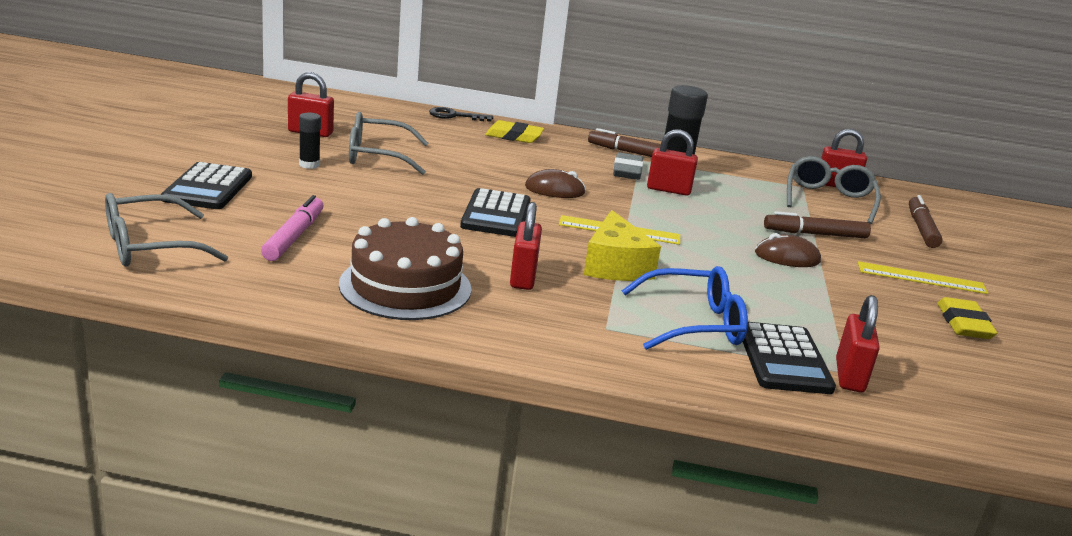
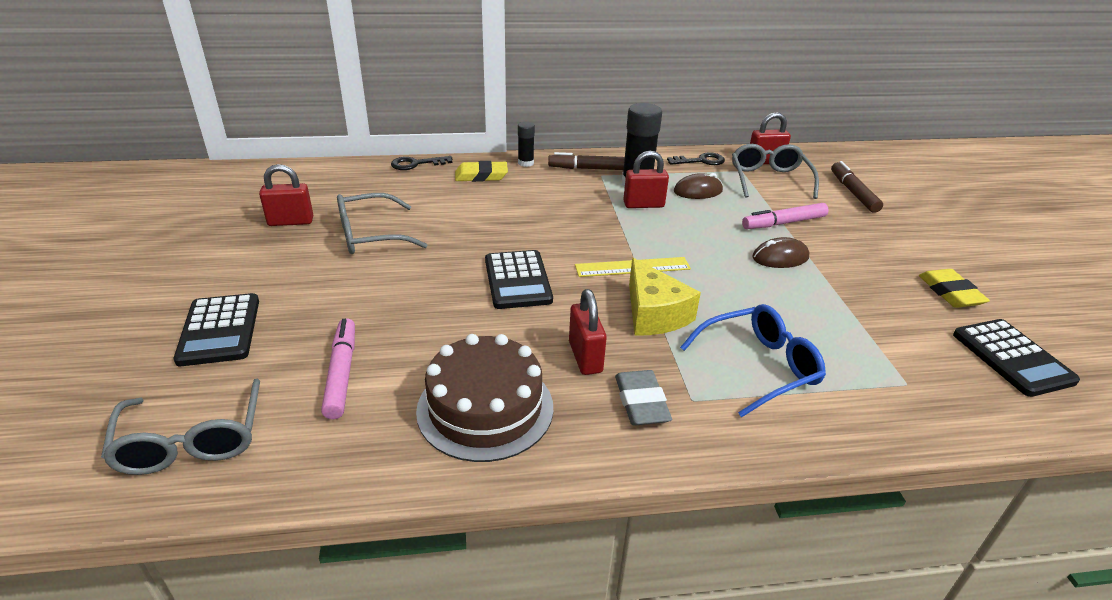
camera: 15 degrees left, 10 degrees up
(149, 246) = (192, 441): grey glasses -> grey glasses turned 60 degrees counterclockwise
(309, 165) = (310, 266): black glue stick -> black glue stick (526, 163)
(554, 190) = (551, 233): brown mouse -> brown mouse (698, 191)
(627, 171) = (598, 191): grey eraser -> grey eraser (641, 402)
(761, 170) = (701, 161): none -> black key
(784, 359) = (854, 386): black calculator -> black calculator (1012, 358)
(815, 234) = (784, 223): brown marker -> pink marker
(849, 376) = (913, 388): red padlock -> none
(921, 278) = (888, 249): yellow ruler -> none

